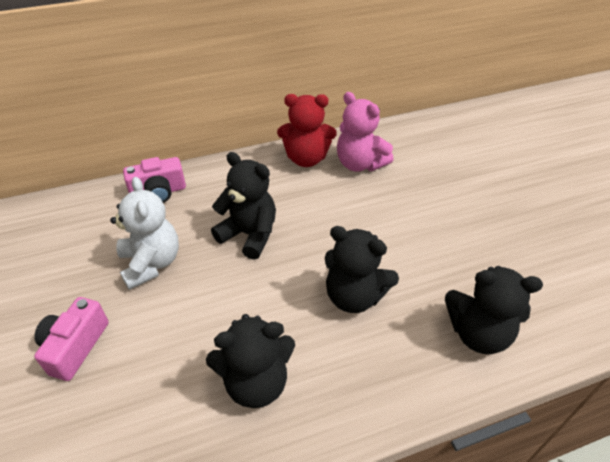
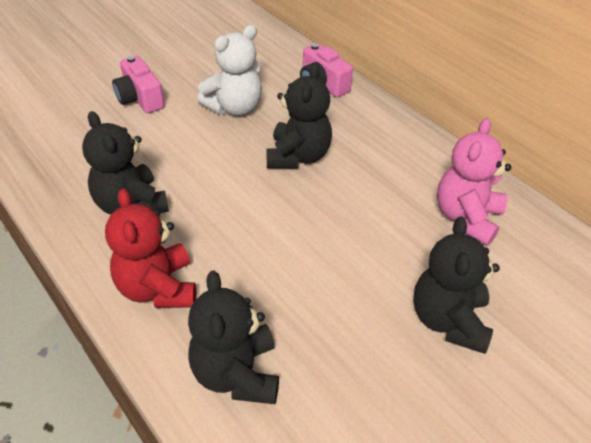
camera: 70 degrees right, 0 degrees up
(75, 346) = (140, 98): pink camera -> pink camera turned 120 degrees counterclockwise
(306, 159) = (442, 169): red teddy bear -> red teddy bear (158, 288)
(354, 296) = (250, 252): black teddy bear -> black teddy bear (448, 320)

